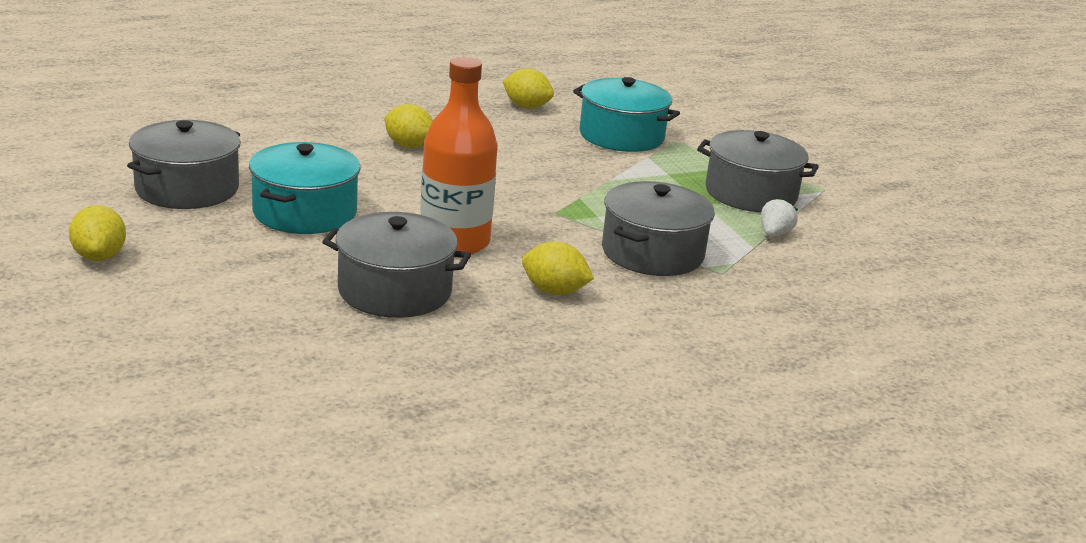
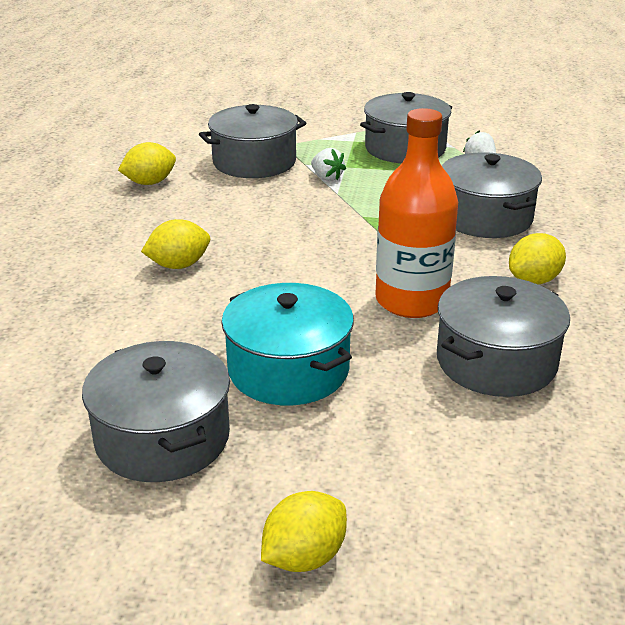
camera: 55 degrees left, 5 degrees up
(99, 256) = (304, 557): yellow lemon -> yellow lemon turned 60 degrees counterclockwise
(621, 136) = (254, 162): turquoise pot -> grey pot
(634, 170) = (327, 177): none -> white strawberry

